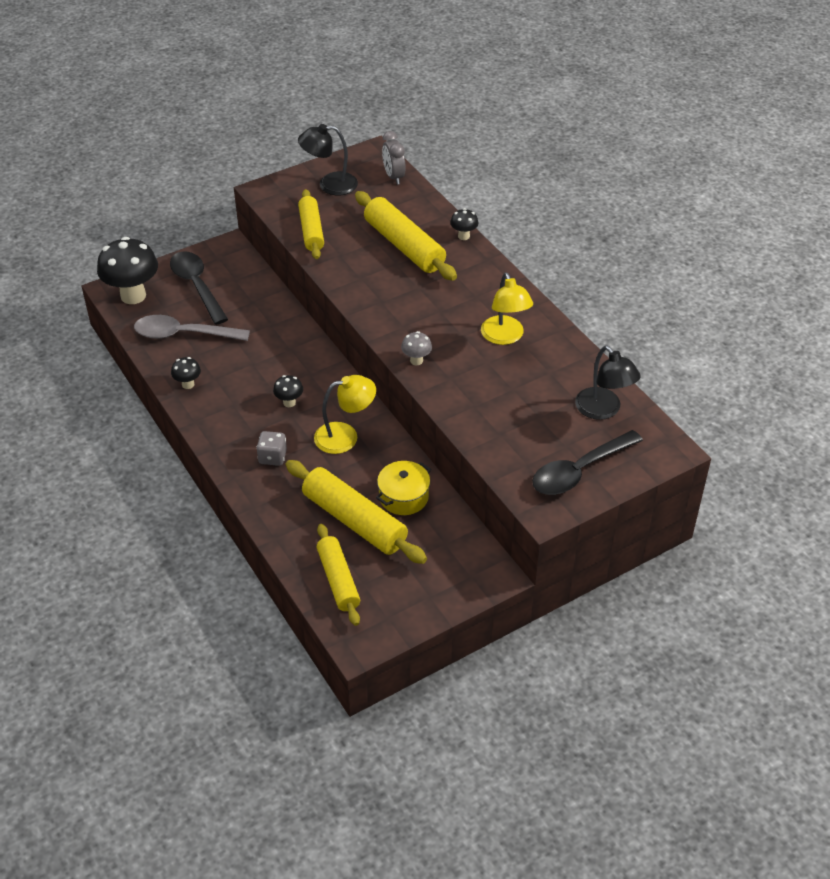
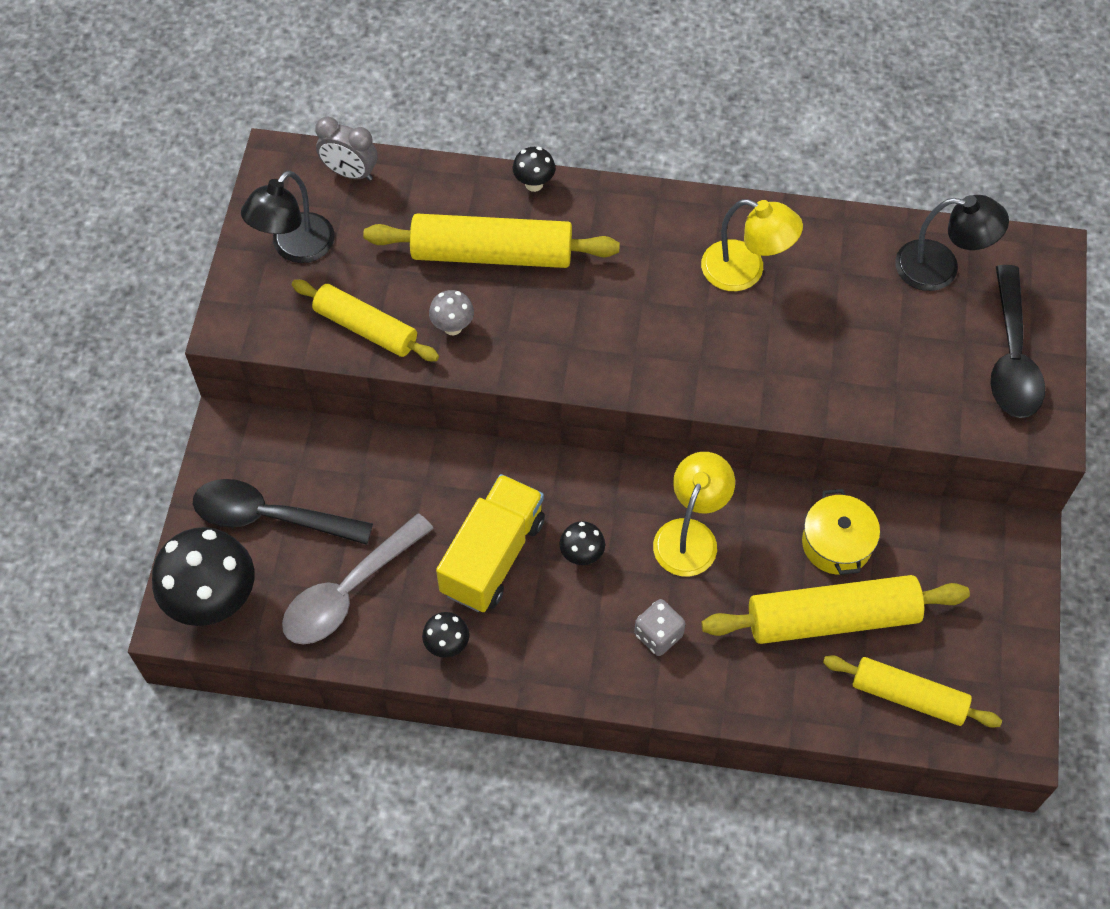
camera: 50 degrees left, 15 degrees up
(255, 371) = (493, 556): none -> yellow truck
(416, 360) = (706, 383): grey mushroom -> grey mushroom (452, 327)

